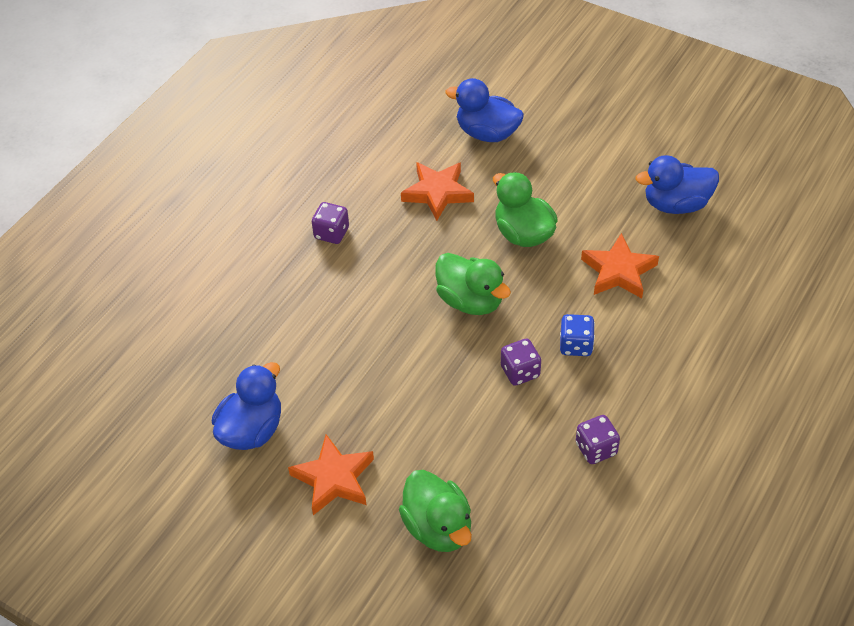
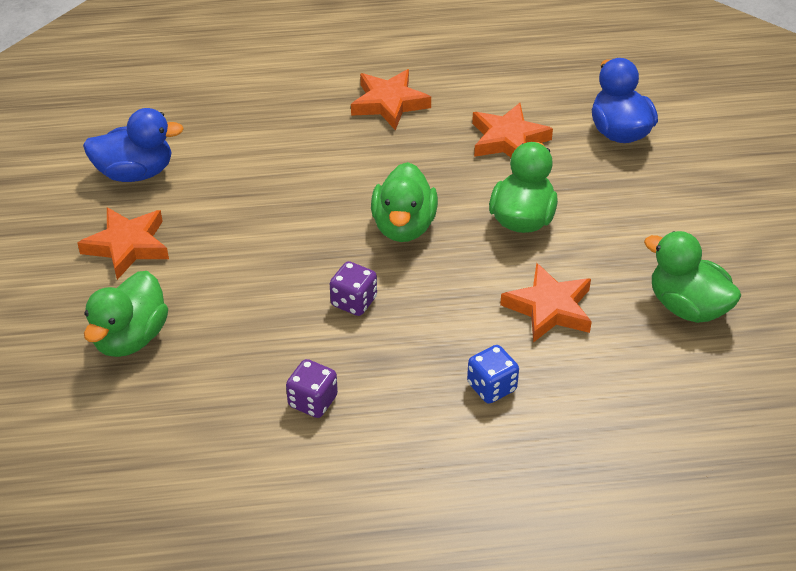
camera: 50 degrees right, 5 degrees down
(331, 233) = (389, 103): purple dice -> orange star
(576, 345) = (424, 324): blue dice -> blue dice (491, 387)
(676, 204) = (687, 307): blue duck -> green duck

